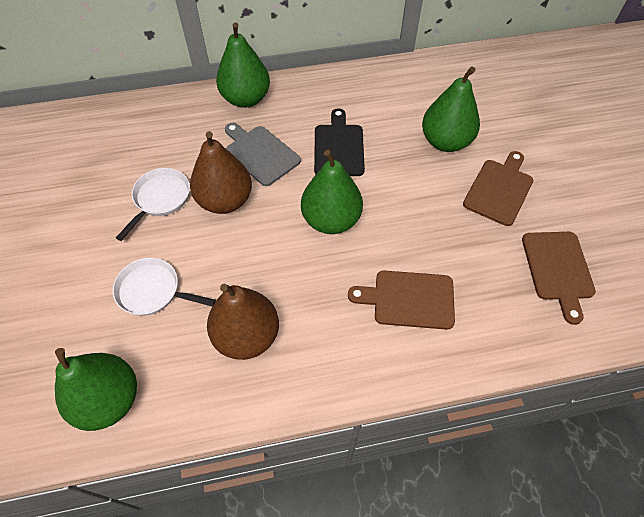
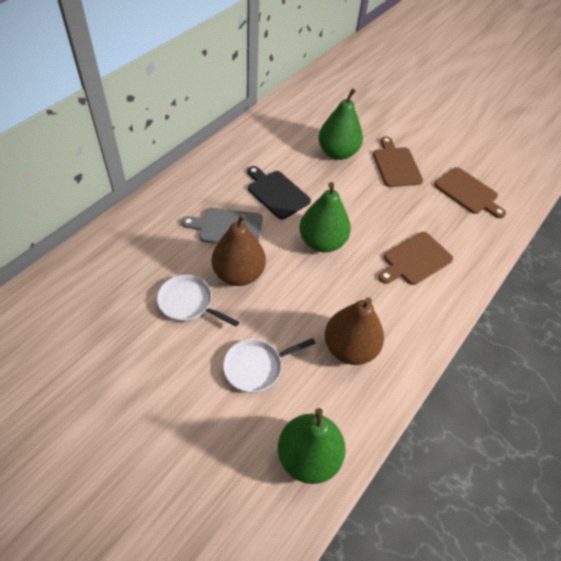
camera: 45 degrees left, 5 degrees down
(160, 199) = (189, 303): white pan -> white pan turned 45 degrees counterclockwise
(246, 99) = (173, 195): green pear -> none

